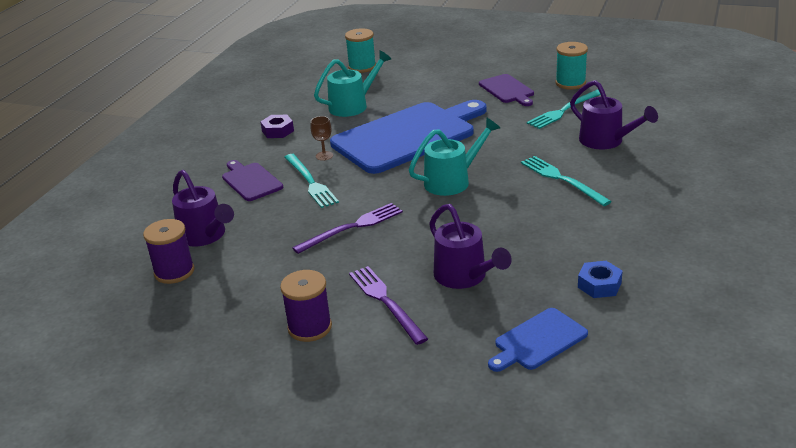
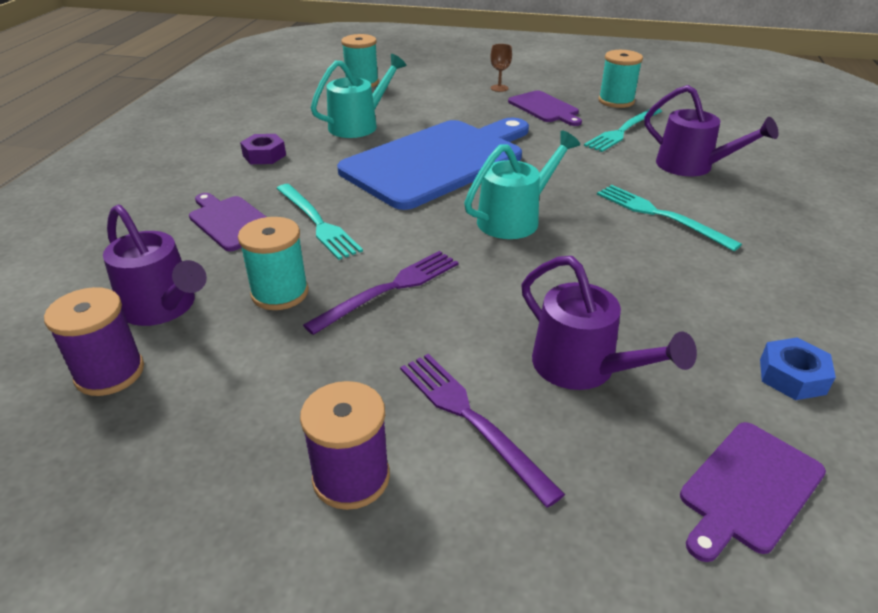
camera: 10 degrees left, 5 degrees up
(279, 228) = (280, 293): none -> turquoise spool
(324, 156) = (331, 187): brown goblet -> brown goblet (499, 88)
(537, 341) = (748, 489): blue cutting board -> purple cutting board

